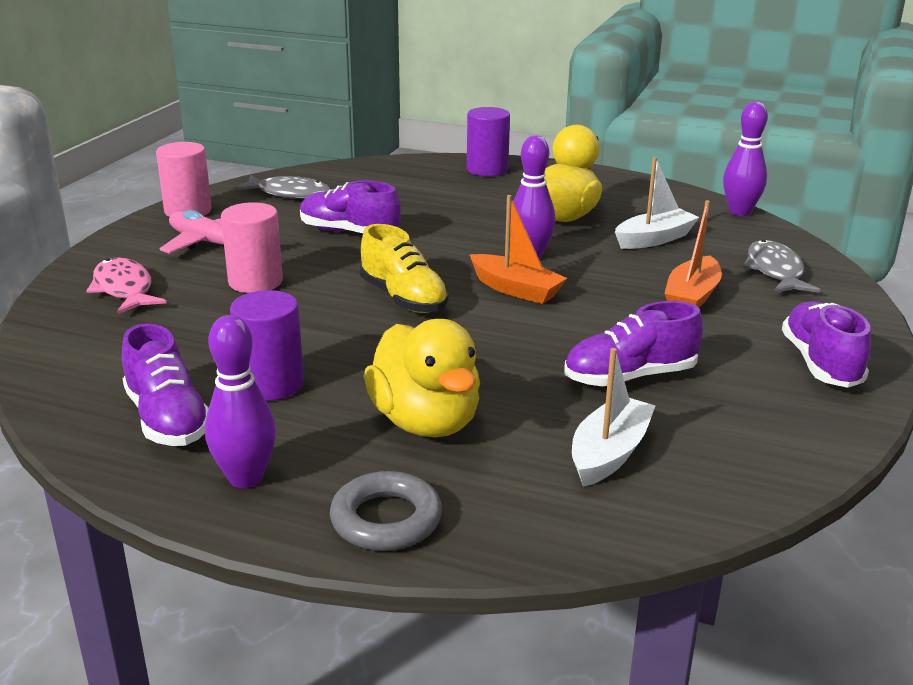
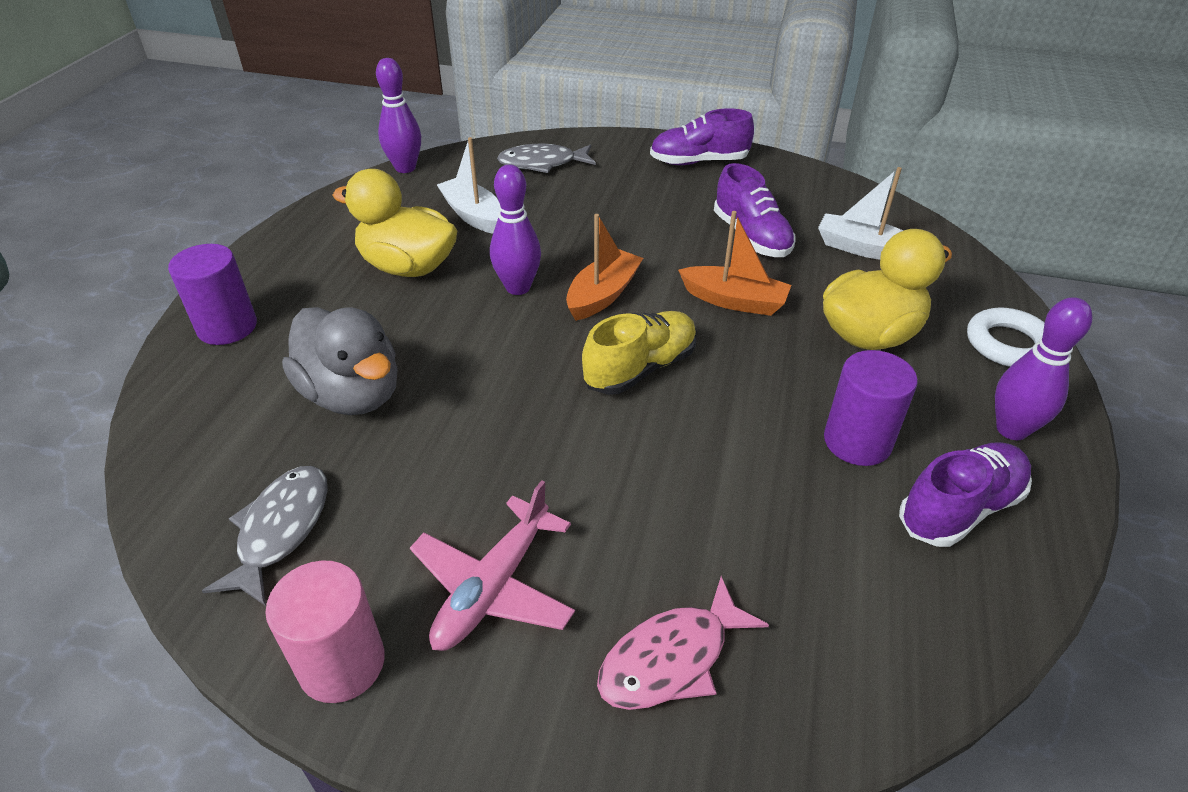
camera: 95 degrees left, 15 degrees up
(255, 282) = (620, 504): pink cylinder -> none
(349, 232) = (450, 436): purple shoe -> none
(386, 519) = (1008, 344): grey ring -> white ring
(403, 205) = (353, 394): none -> grey duck
(692, 297) = (600, 203): orange boat -> orange boat (734, 301)

